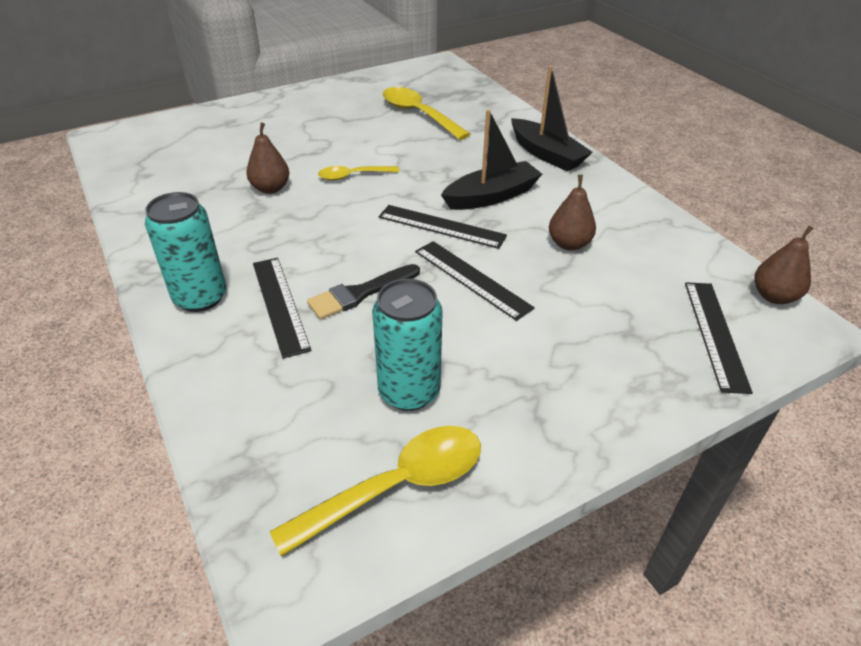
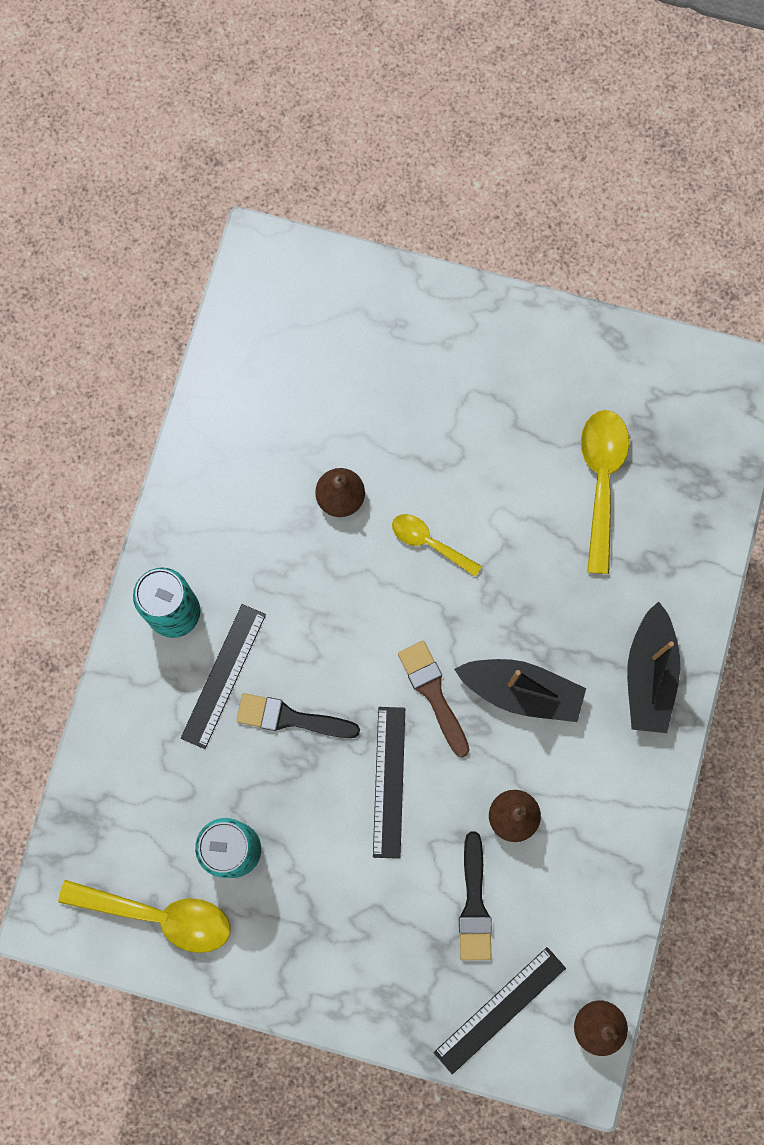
camera: 45 degrees right, 35 degrees up
(441, 226) = (433, 693): black ruler -> brown brush
(613, 296) = (474, 904): none -> black brush

